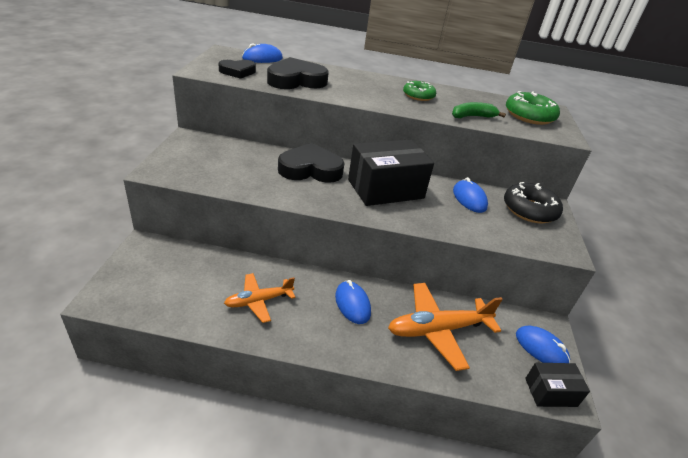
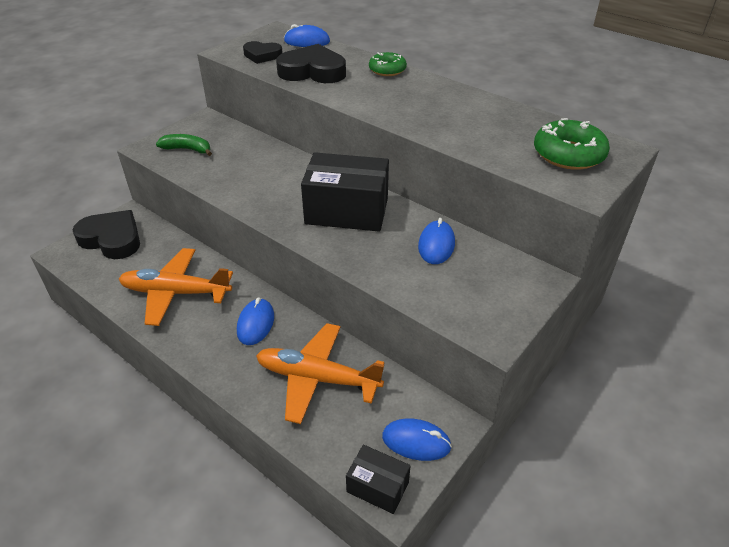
camera: 35 degrees right, 5 degrees up
(258, 301) = (175, 293): orange plane -> orange plane, size x1.63
(310, 169) = (288, 173): black heart -> black heart (112, 239)
(418, 96) = (439, 106): green donut -> green donut (387, 70)
(472, 116) = (478, 143): green banana -> green banana (187, 149)
(529, 210) = (503, 277): black donut -> none
(541, 348) = (416, 441): blue mouse -> blue mouse turned 60 degrees counterclockwise

